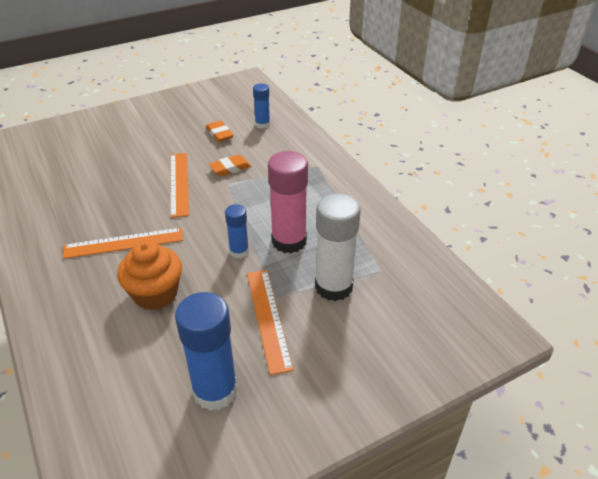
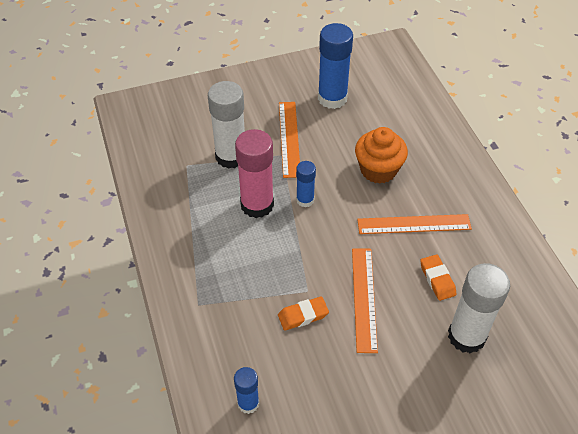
camera: 170 degrees left, 10 degrees up
(96, 171) = (466, 336): none -> white glue stick
(219, 134) = (311, 389): orange eraser -> orange eraser (437, 279)

